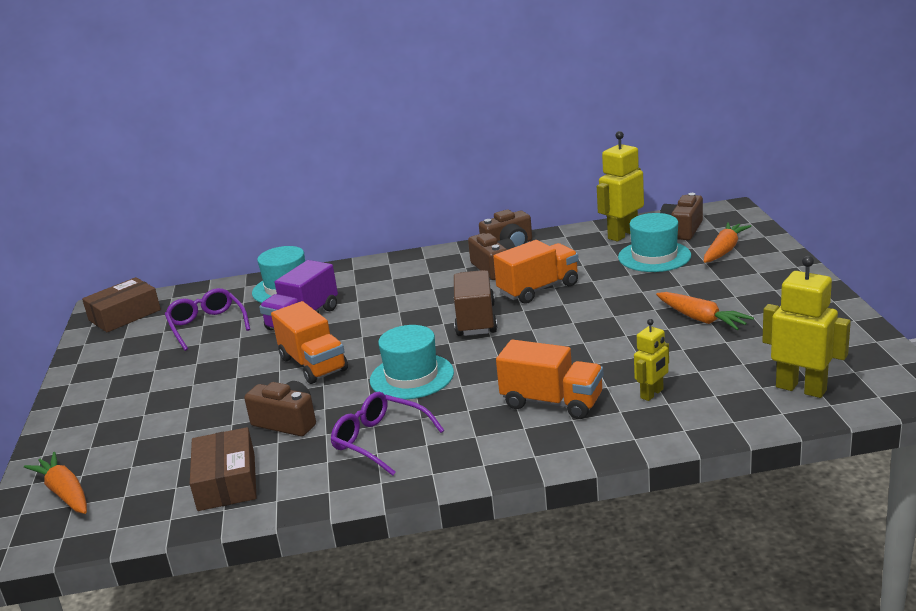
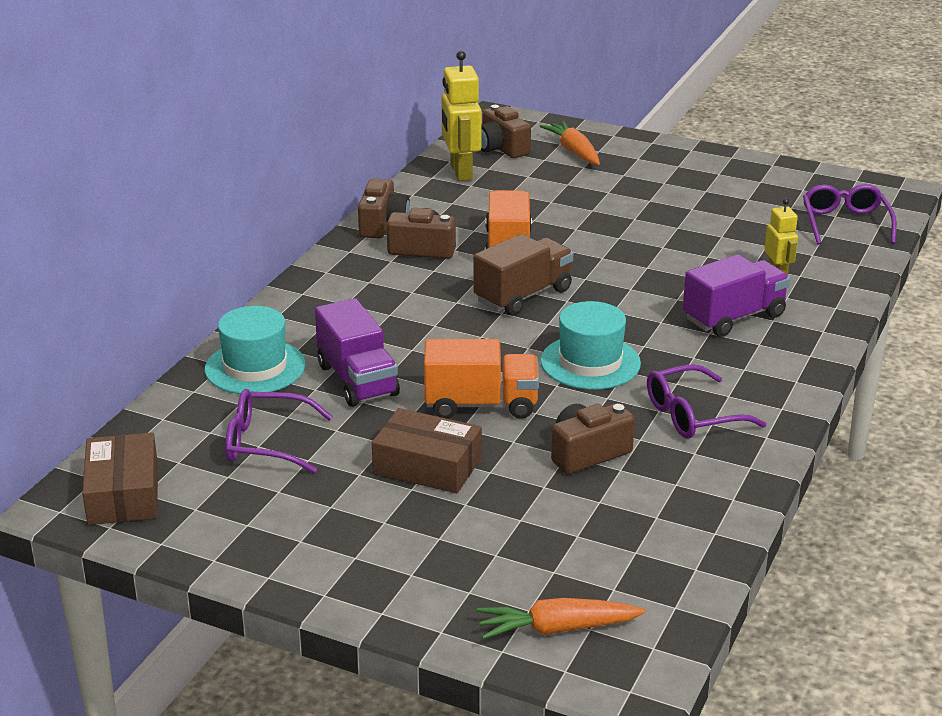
camera: 60 degrees left, 5 degrees up
(227, 481) = (663, 518): brown box -> brown box (427, 465)
(475, 320) = (523, 296): brown truck -> brown truck turned 105 degrees clockwise
(552, 402) = (734, 317): orange truck -> purple truck
(654, 256) = (533, 179): turquoise hat -> none
(701, 319) = (683, 210): orange carrot -> none
(801, 388) = (845, 223): yellow robot -> purple glasses

